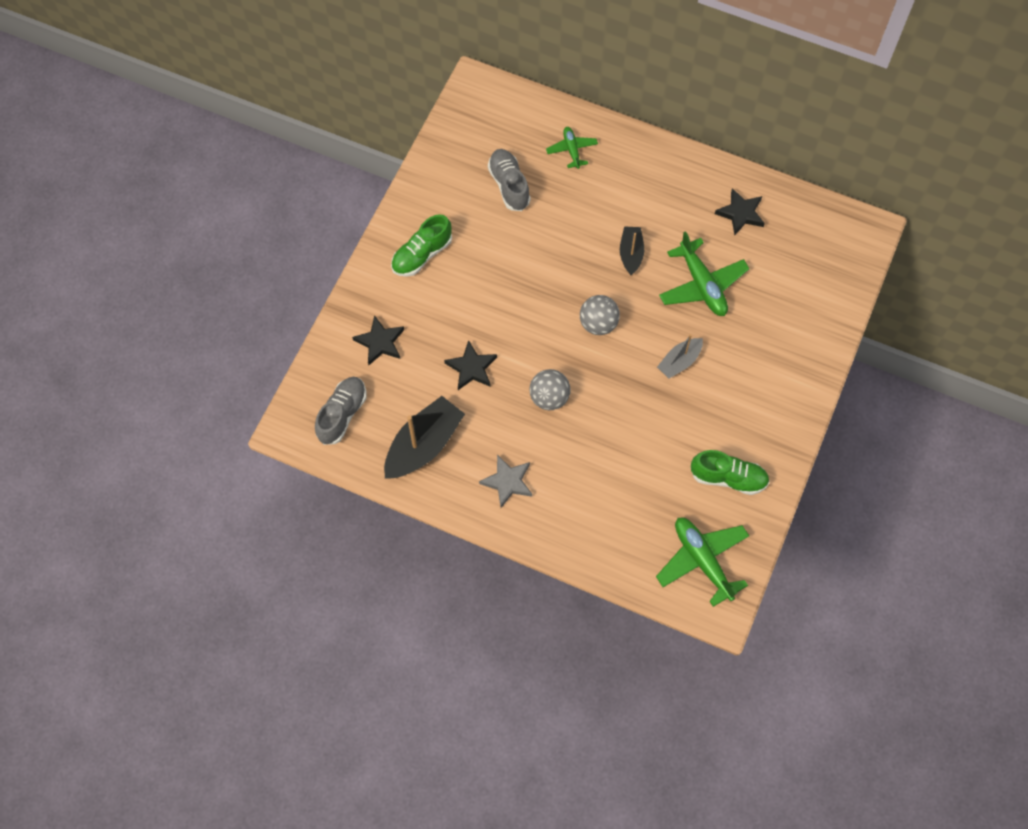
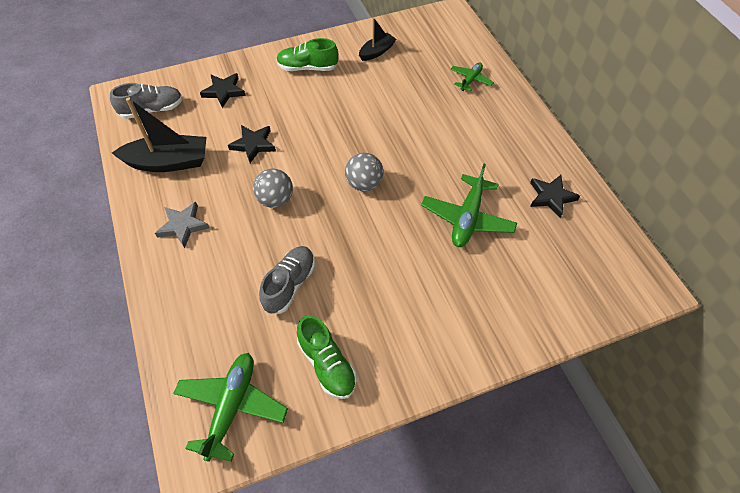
camera: 45 degrees right, 10 degrees down
(509, 185) = (406, 71): grey shoe -> grey shoe (289, 285)
(631, 253) = (439, 161): black boat -> black boat (377, 52)
(679, 362) = (390, 252): grey boat -> none

